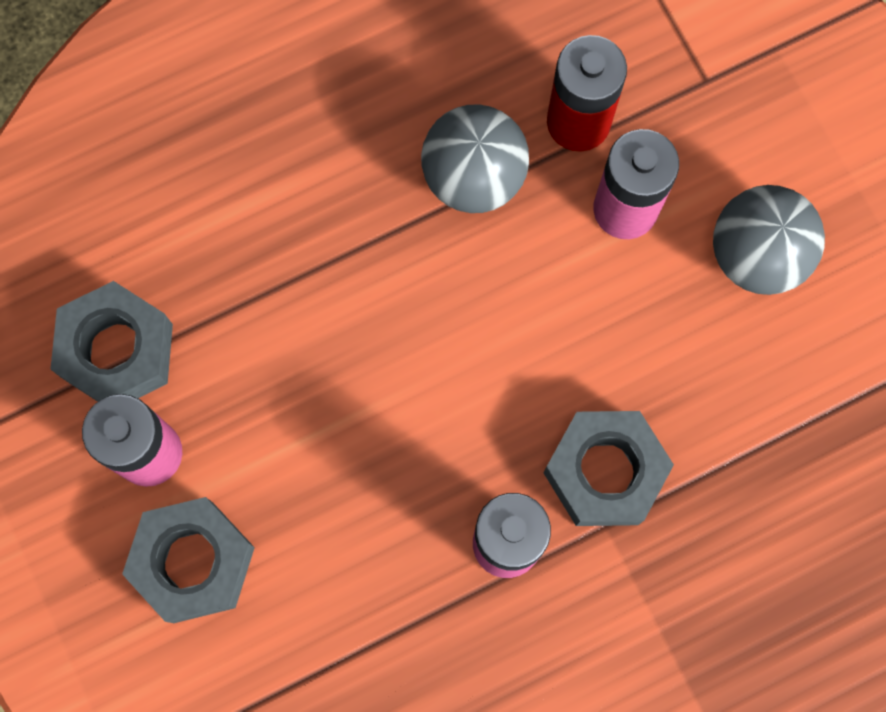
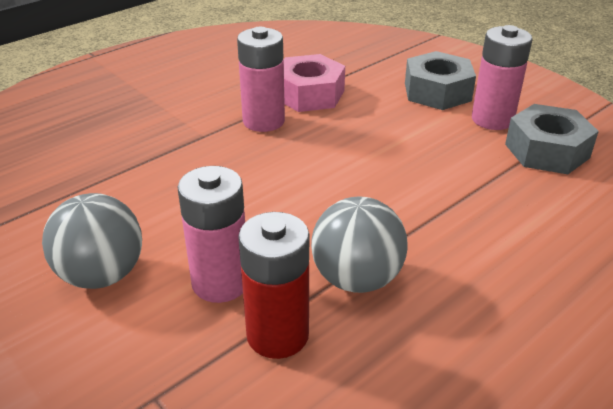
camera: 165 degrees right, 40 degrees down
(411, 612) = (309, 94): none -> pink nut
(605, 471) = (209, 154): grey nut -> none

